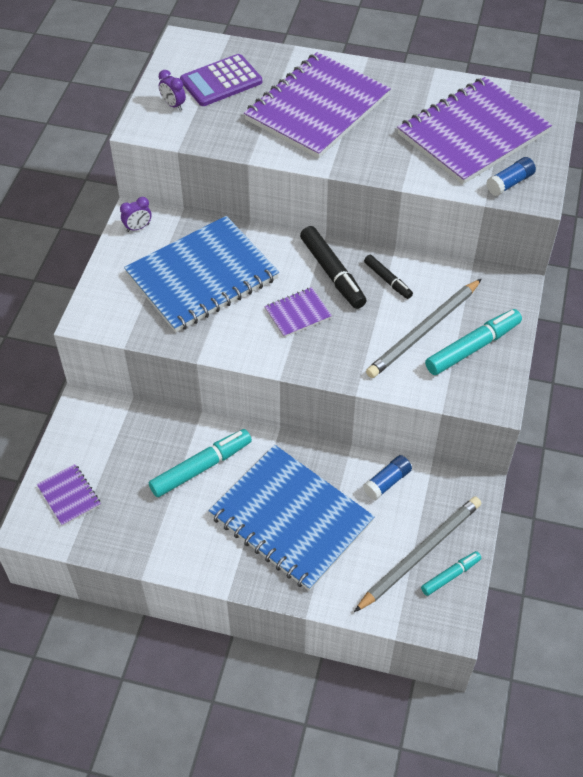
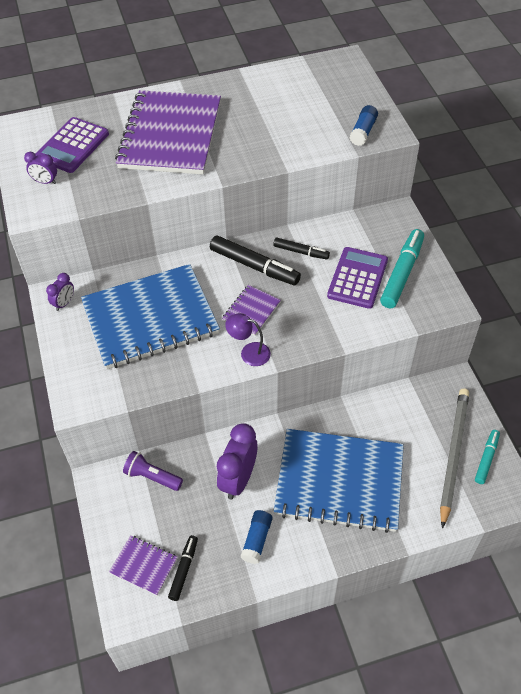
camera: 30 degrees left, 0 degrees up
(99, 517) = (184, 569): none -> black marker
(128, 425) = (152, 477): none -> purple flashlight
(201, 467) = (238, 479): turquoise marker -> purple clock
(202, 276) = (150, 318): blue notebook -> blue notebook turned 45 degrees clockwise
(266, 350) = (249, 352): none -> purple lamp
(387, 482) = (389, 412): blue glue stick -> blue glue stick (257, 540)
(424, 331) = (357, 278): grey pencil -> purple calculator
(473, 133) = (307, 106): purple notebook -> none

